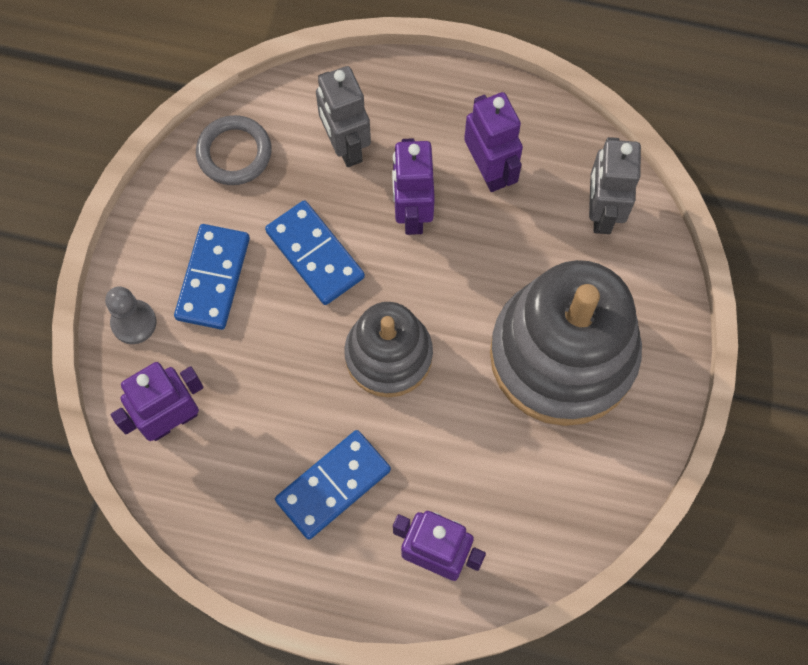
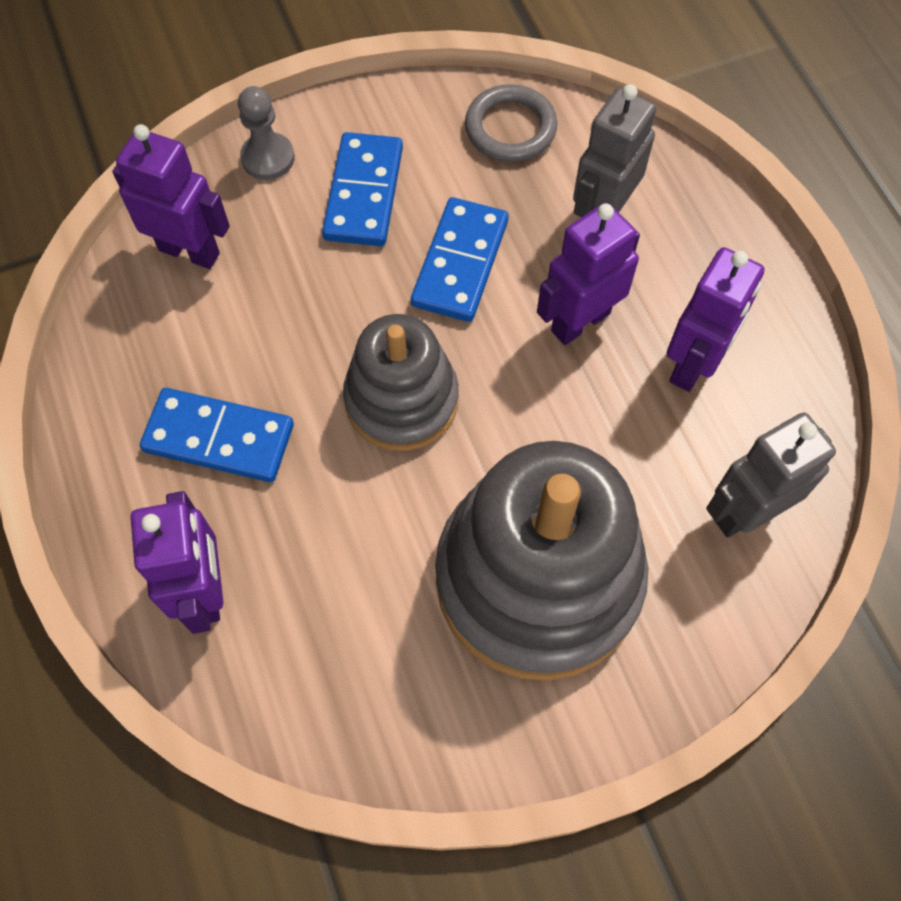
camera: 55 degrees right, 5 degrees down
(213, 278) = (364, 193): blue domino -> blue domino turned 60 degrees counterclockwise

